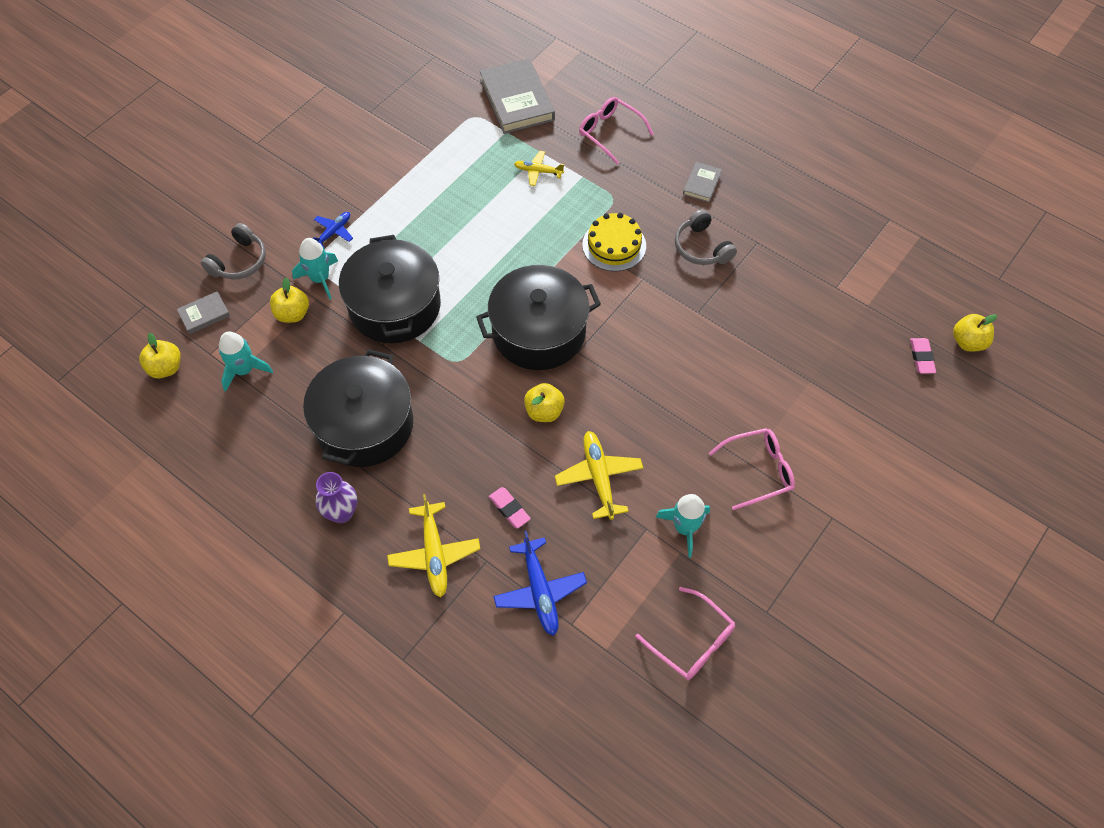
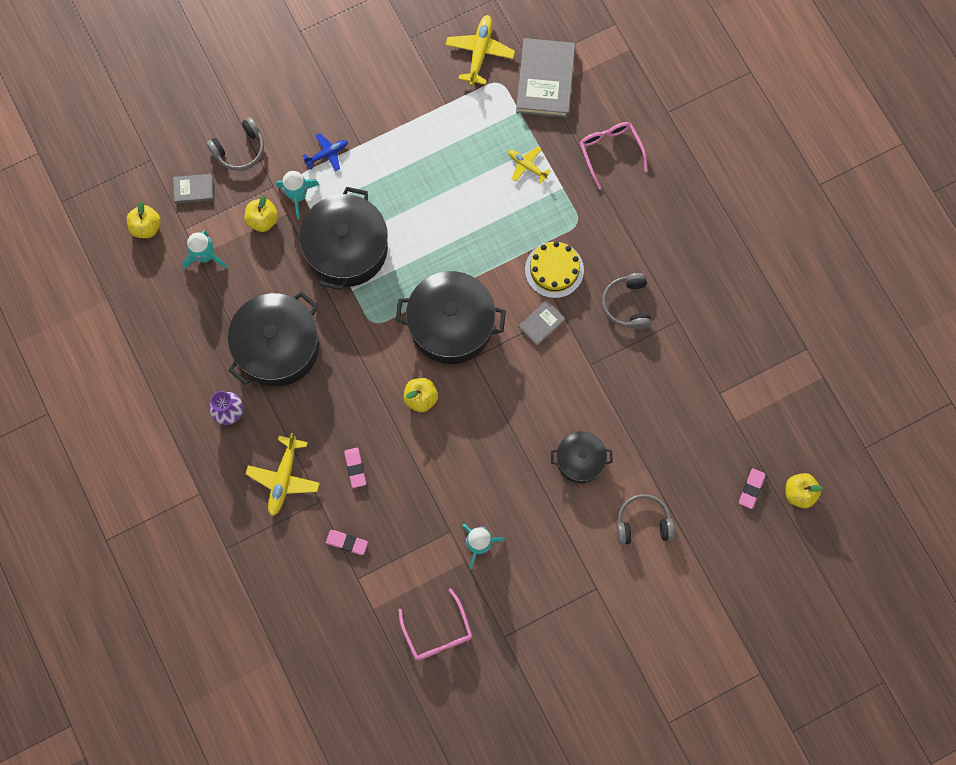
camera: 25 degrees right, 15 degrees up
(539, 590) = (347, 542): blue plane -> pink eraser
(599, 478) = (435, 474): yellow plane -> yellow plane (479, 53)
(702, 184) = (662, 241): grey book -> grey book (541, 323)
(740, 401) = (580, 460): none -> black pot
(759, 470) = (562, 524): pink glasses -> none
(838, 433) = (643, 522): none -> grey headphones

